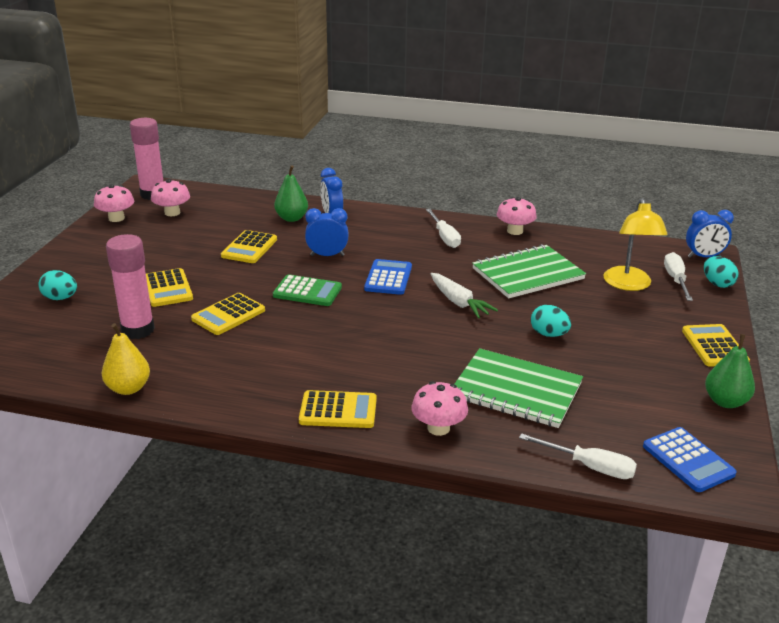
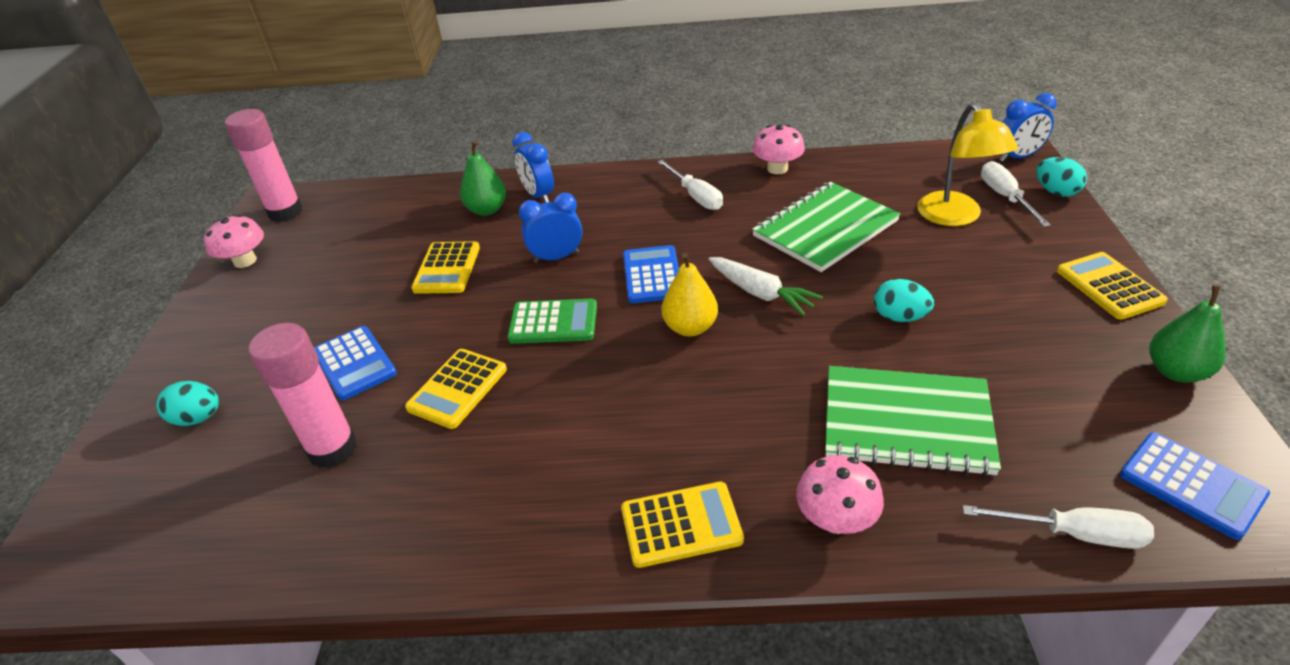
camera: 10 degrees left, 10 degrees up
(128, 388) = (351, 566): yellow pear -> yellow pear (690, 327)
(167, 288) = (354, 363): yellow calculator -> blue calculator
(172, 213) = (321, 235): pink mushroom -> none

